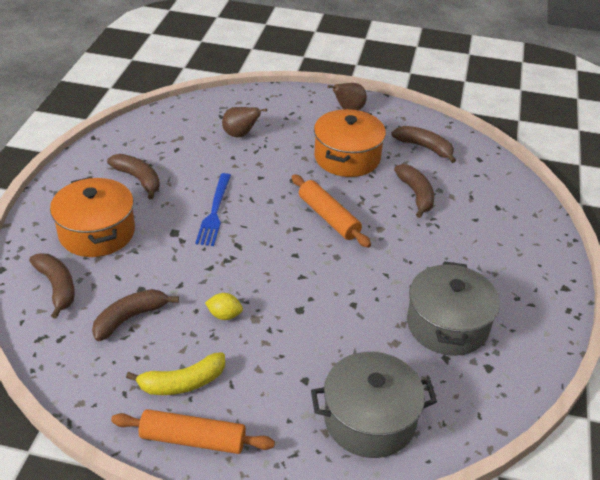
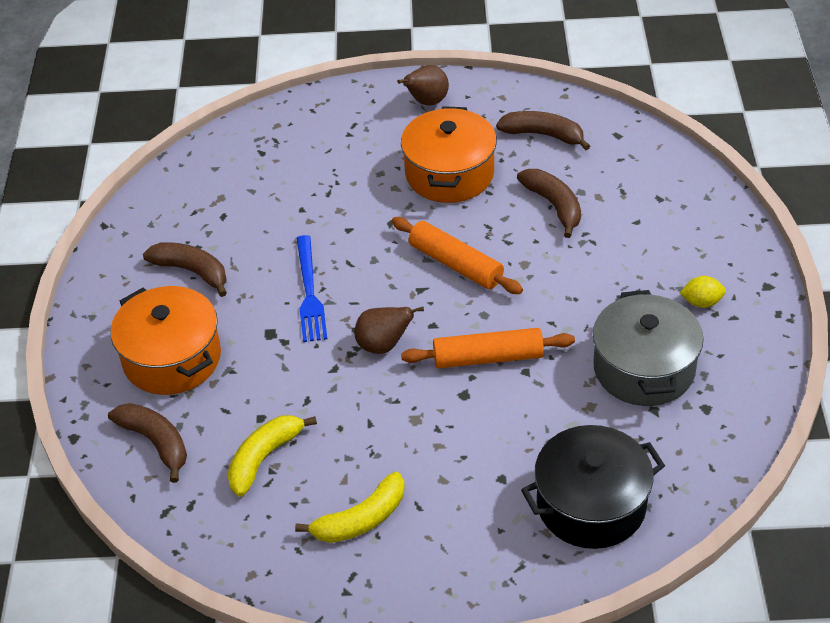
camera: 10 degrees left, 5 degrees up
(130, 318) = (264, 458): brown banana -> yellow banana
(193, 439) = (400, 580): orange rolling pin -> orange rolling pin (488, 357)
(224, 315) = (377, 425): yellow lemon -> yellow lemon (701, 302)
(240, 134) = (298, 174): brown pear -> brown pear (383, 345)
(369, 419) = (591, 504): grey pot -> black pot

